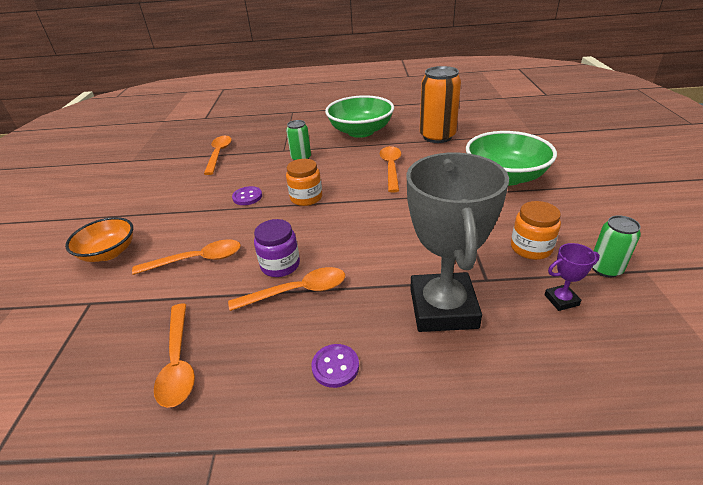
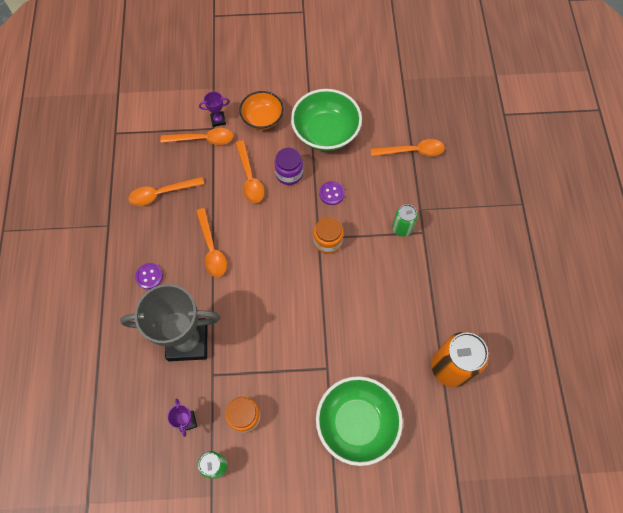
camera: 85 degrees right, 30 degrees up
(79, 297) = (218, 120): none -> purple trophy
(280, 265) = (239, 234): purple jar -> purple jar (289, 174)
(360, 131) = (465, 284): green bowl -> green bowl (325, 132)
(391, 168) = (379, 314): orange spoon -> orange spoon (203, 139)

